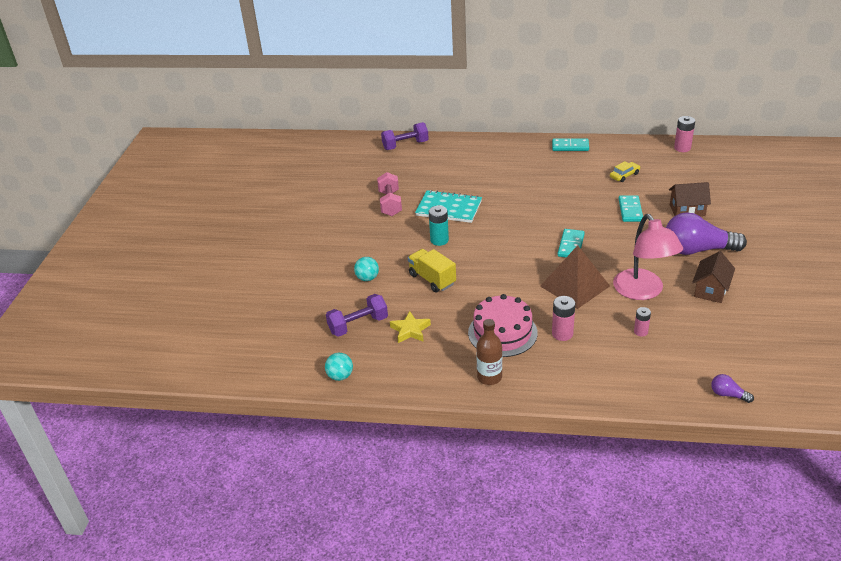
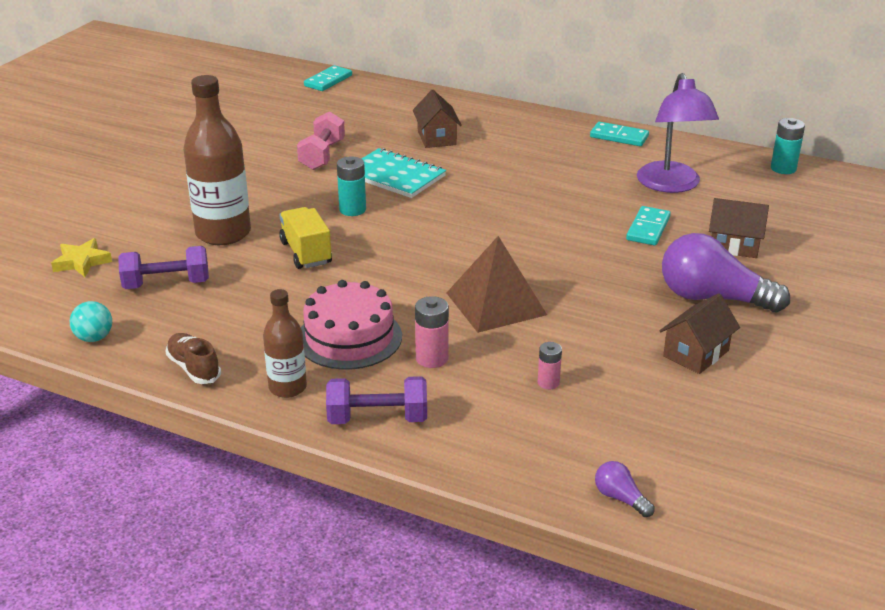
camera: 15 degrees right, 5 degrees down
(367, 278) = (223, 233): turquoise ball -> brown bottle
(405, 145) = (395, 95): purple dumbbell -> purple dumbbell (377, 419)
(410, 330) = (228, 306): yellow star -> yellow star (82, 262)
(421, 380) = (194, 368): none -> brown shoe
(456, 173) = (436, 138): none -> brown house
(570, 245) = (528, 253): turquoise domino -> turquoise domino (328, 81)
(624, 175) = (671, 185): yellow car -> purple lamp
(643, 291) = (590, 332): pink lamp -> none
(682, 148) = (783, 168): pink battery -> turquoise battery

